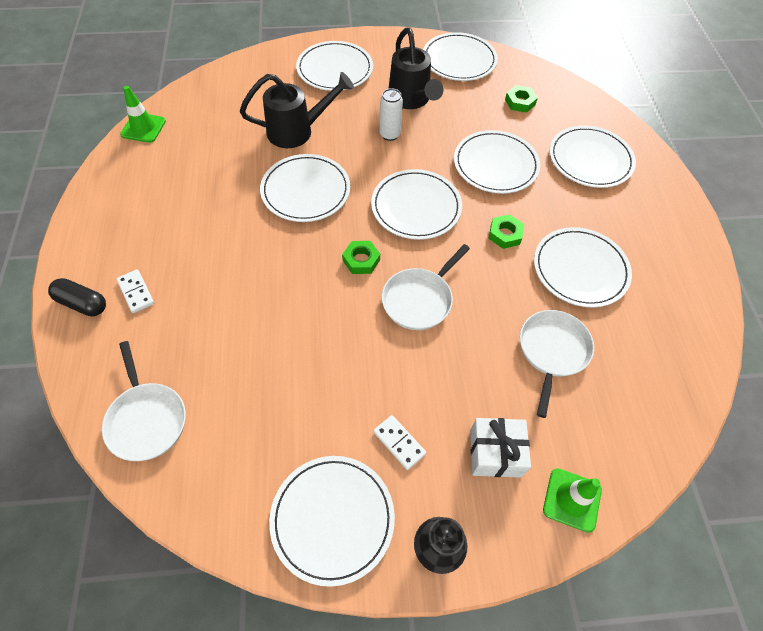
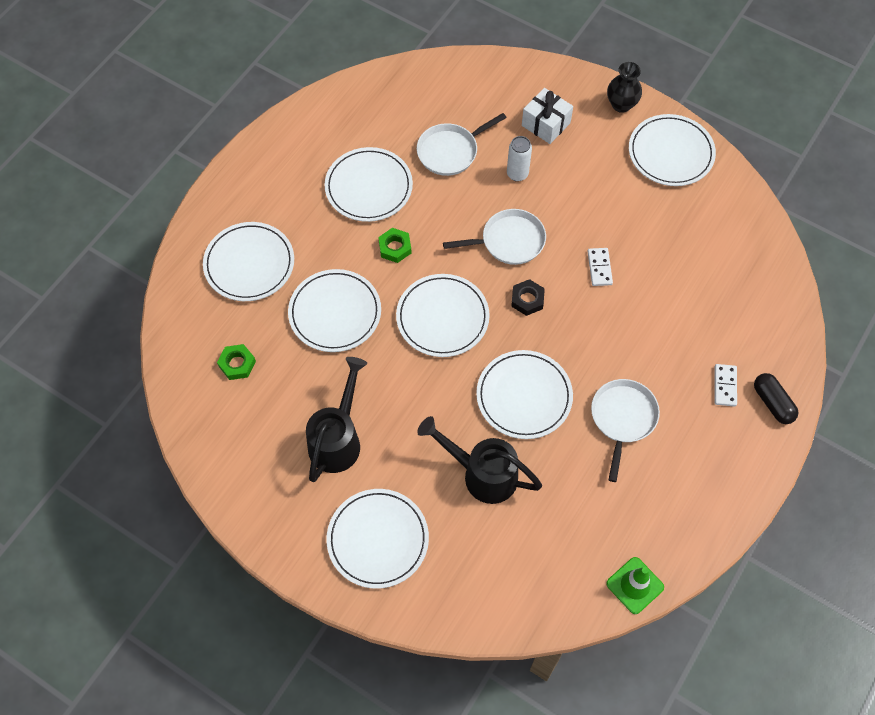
camera: 140 degrees left, 5 degrees up
(146, 419) = (758, 279): white pan -> white pan (622, 418)
(361, 260) = (527, 300): green nut -> black nut
(389, 135) = (397, 409): white can -> white can (517, 174)
(399, 443) = (600, 165): white domino -> white domino (599, 268)
(459, 60) = (236, 461): white plate -> none
(572, 500) = (523, 78): green traffic cone -> none

